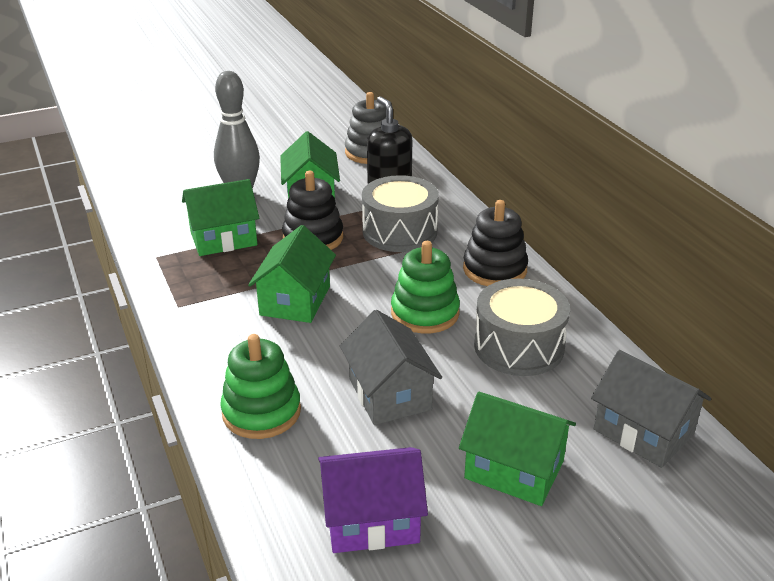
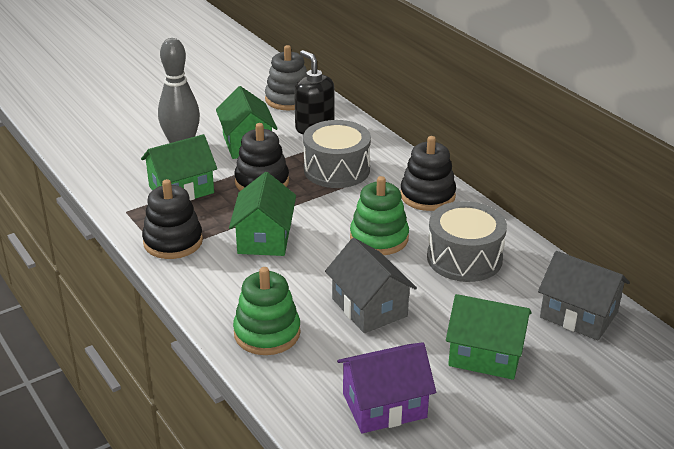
camera: 10 degrees left, 0 degrees up
(194, 295) = (173, 242): none -> black stacking toy

